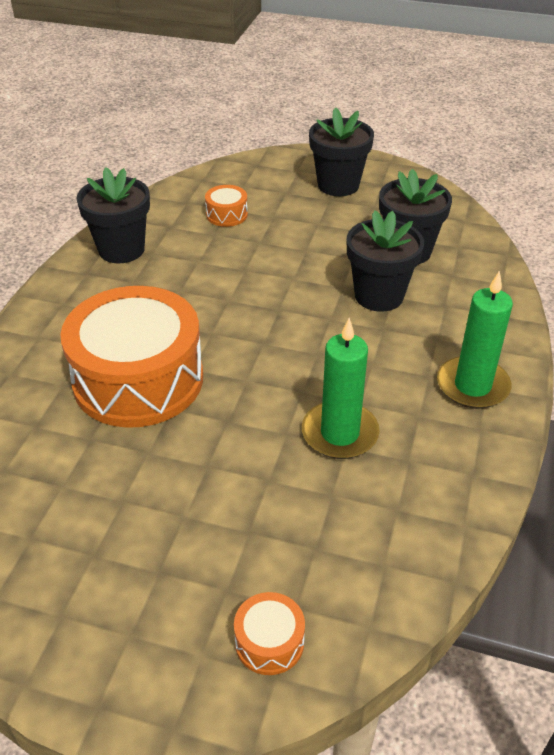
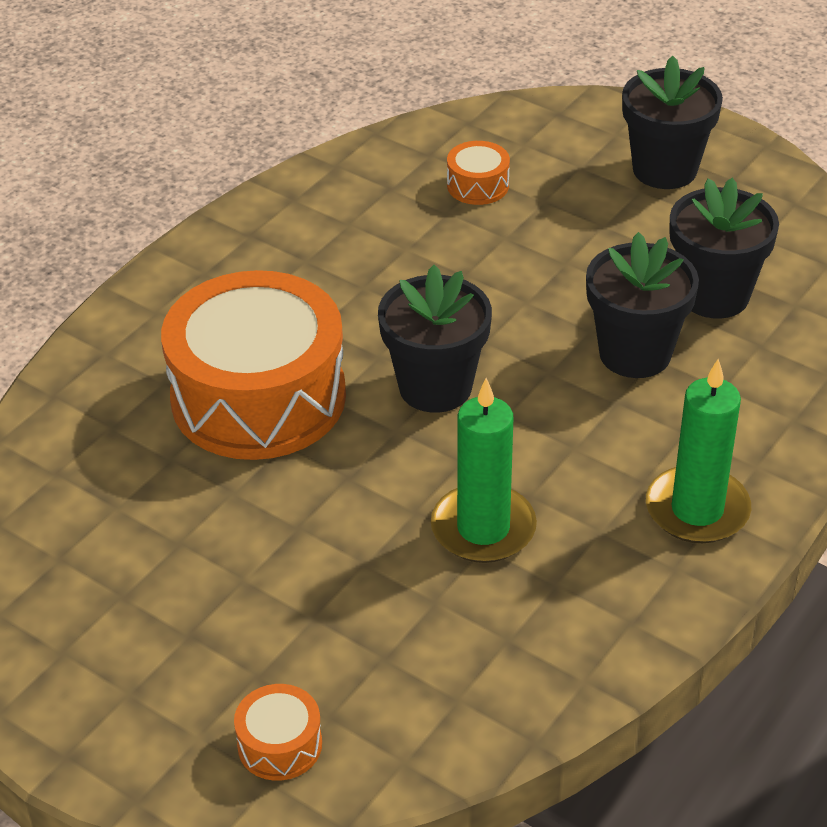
camera: 20 degrees right, 0 degrees up
(121, 249) = (310, 210): black flower pot -> black flower pot (435, 387)

